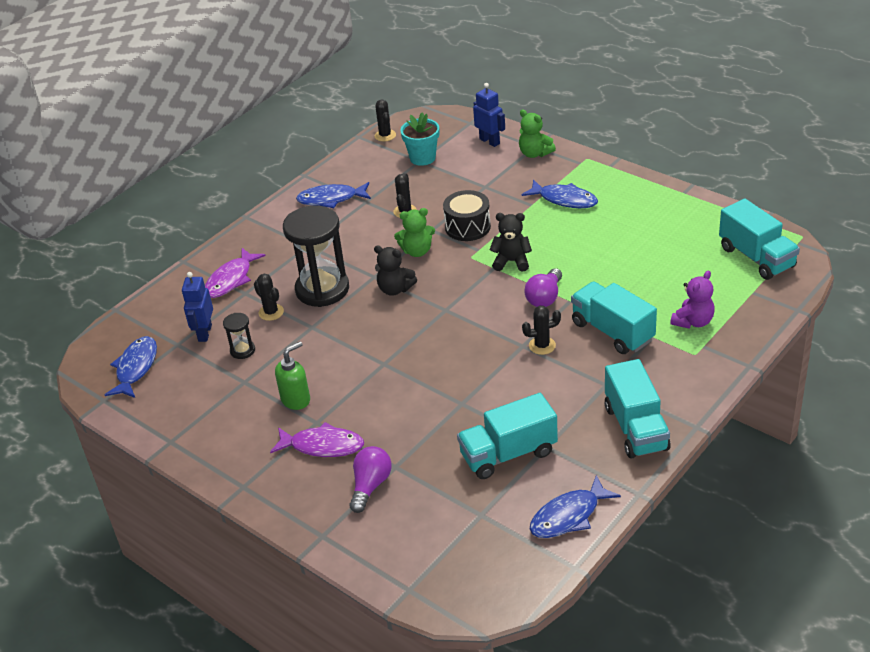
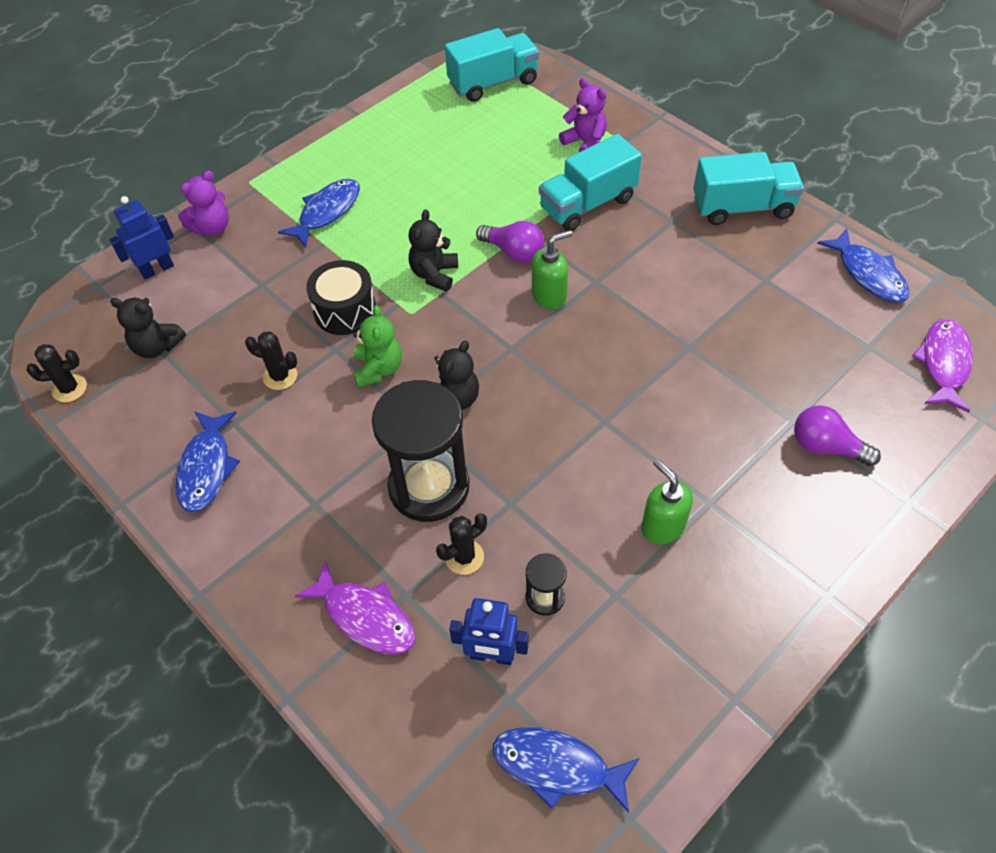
camera: 85 degrees left, 15 degrees up
(322, 446) = (754, 496): purple fish -> purple fish (943, 363)
(422, 158) = (157, 346): turquoise flower pot -> black teddy bear
(501, 322) = (549, 296): none -> green soap dispenser
(508, 454) = (776, 312): turquoise truck -> none
(535, 153) = (212, 227): green teddy bear -> purple teddy bear
(542, 346) = (600, 264): black cactus -> none

